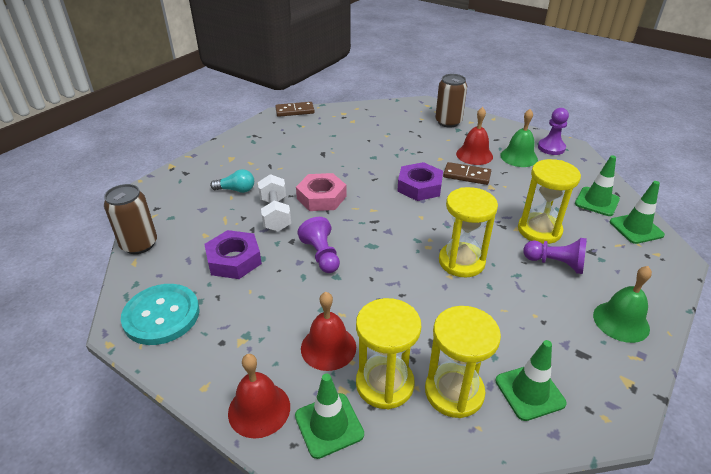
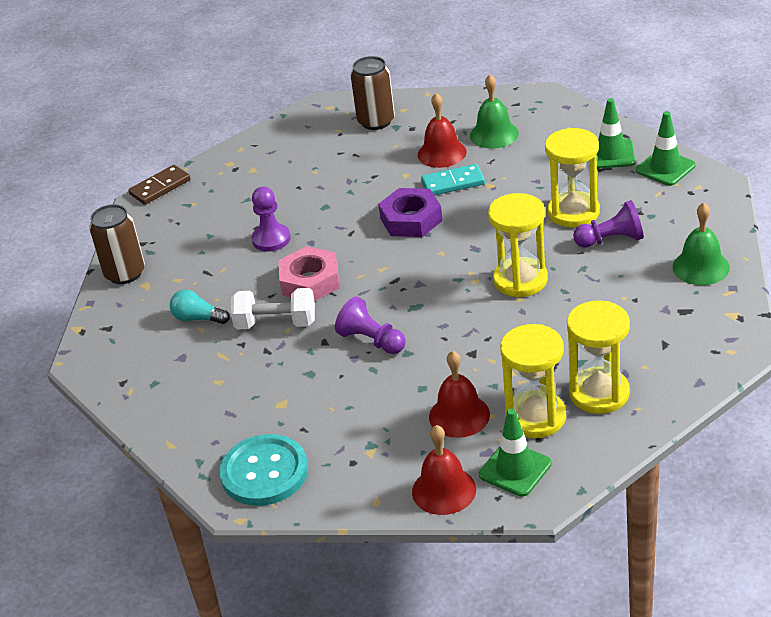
camera: 25 degrees left, 0 degrees up
(139, 244) = (153, 426): brown can -> brown can (125, 273)
(234, 260) = (281, 389): purple nut -> none
(236, 190) = (198, 318): turquoise light bulb -> turquoise light bulb turned 135 degrees counterclockwise
(275, 214) = (276, 323): white dumbbell -> white dumbbell turned 45 degrees counterclockwise
(466, 175) = (453, 183): brown domino -> turquoise domino
(529, 392) = (660, 362): green traffic cone -> none
(551, 148) = (522, 107): purple pawn -> purple pawn (271, 239)

